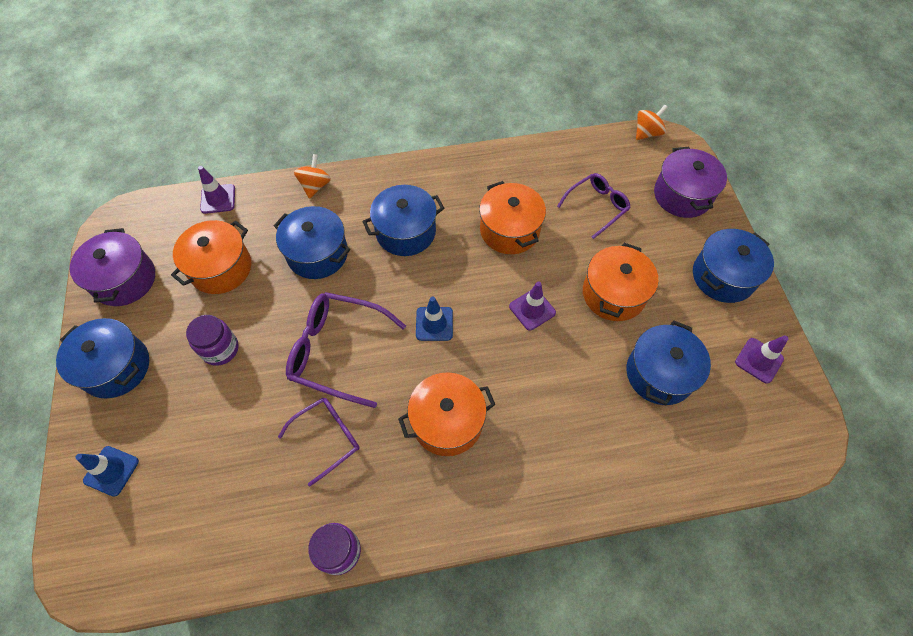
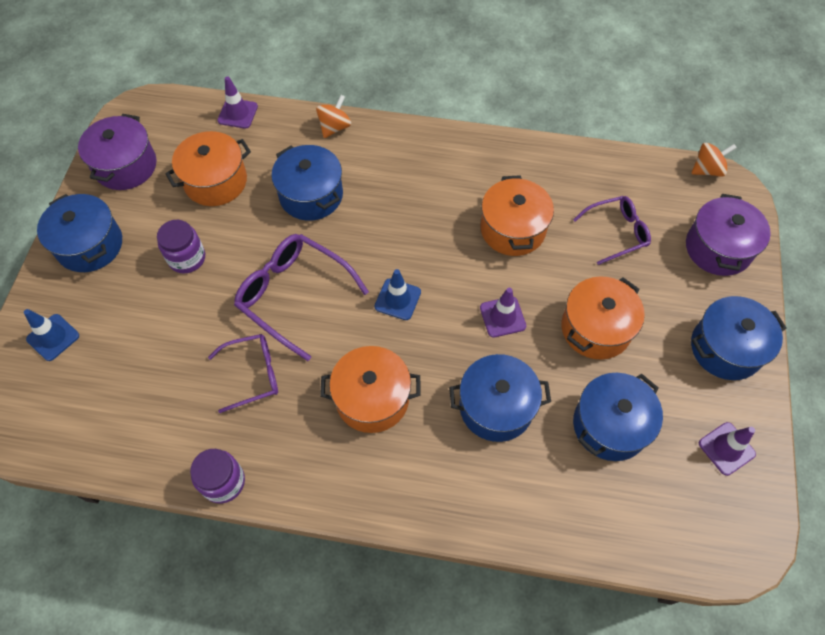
camera: 20 degrees right, 0 degrees up
(405, 232) = (405, 199): blue pot -> blue pot (496, 407)

